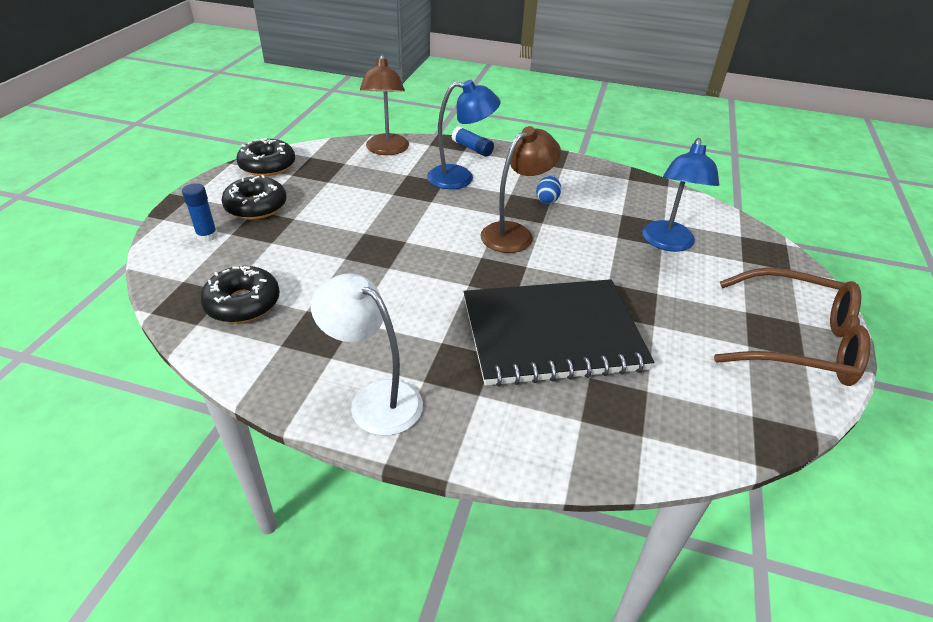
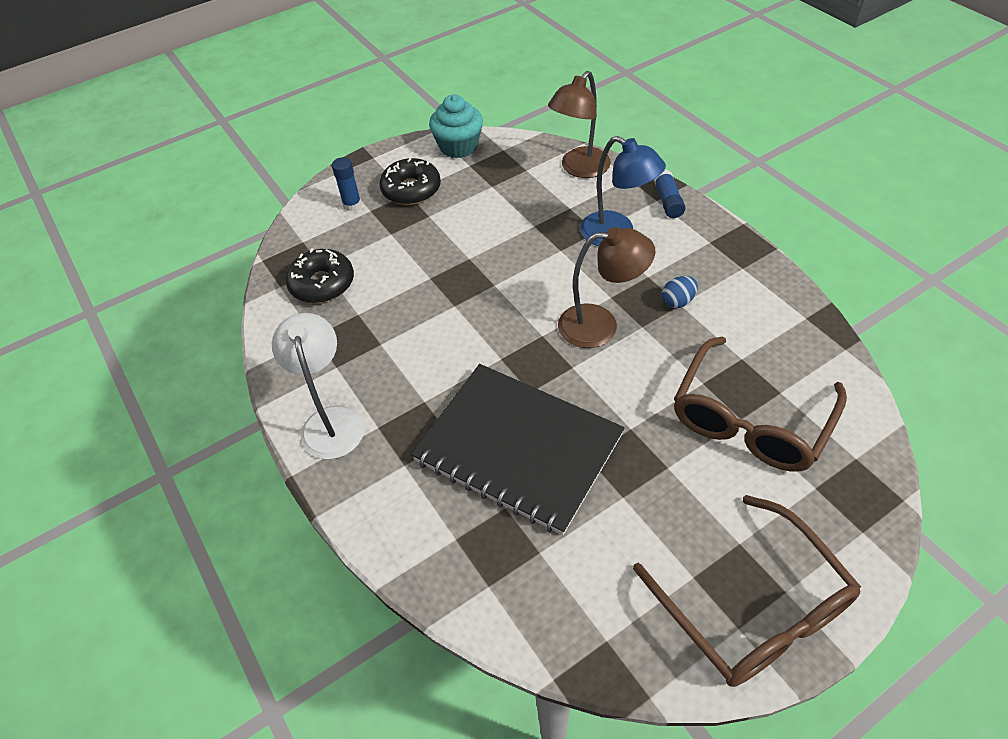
camera: 45 degrees right, 10 degrees up
(267, 166) = (458, 146): black donut -> turquoise cupcake
(667, 243) = (750, 420): blue lamp -> brown glasses

